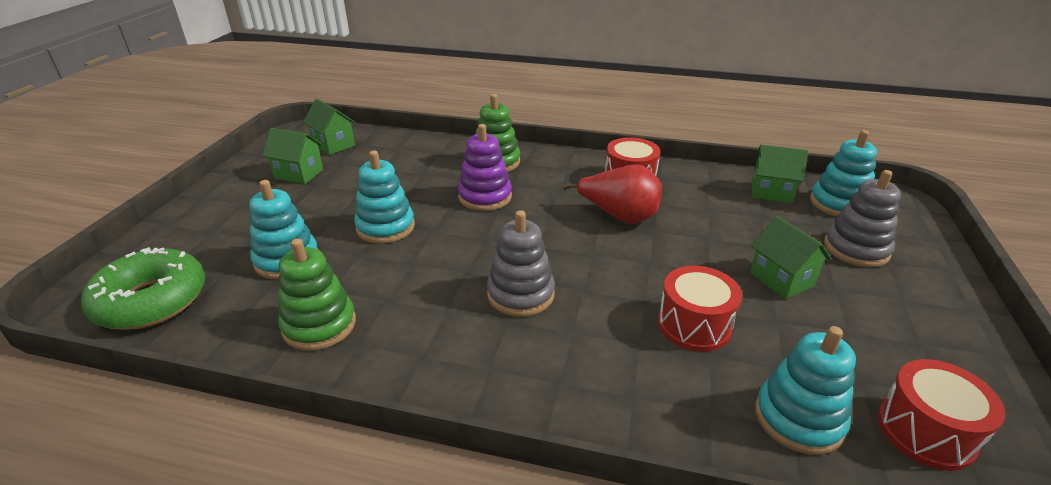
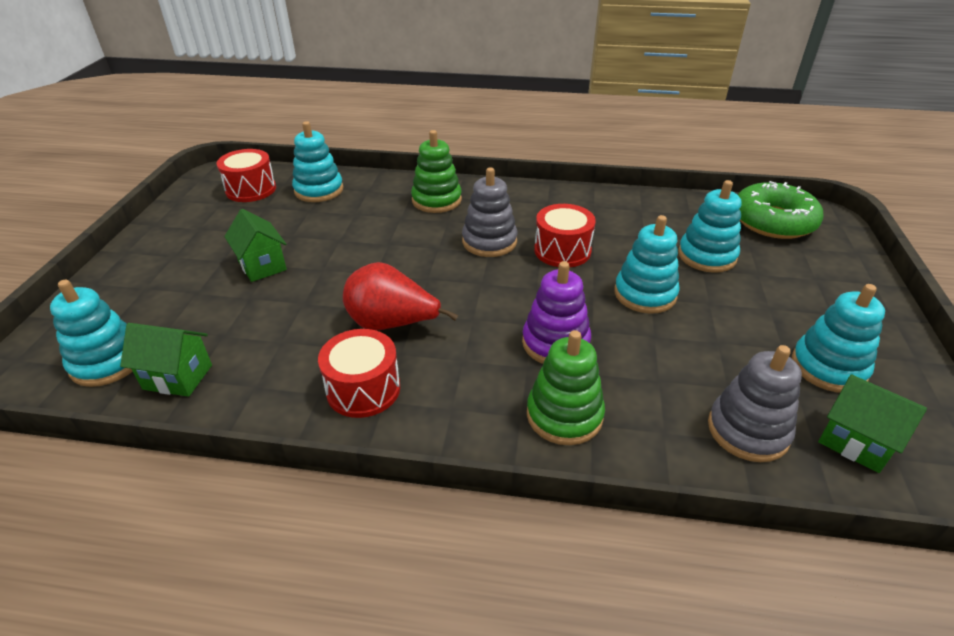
camera: 175 degrees right, 5 degrees up
(299, 174) = (828, 367): green house -> turquoise stacking toy
(319, 325) = (630, 214): green stacking toy -> green stacking toy (436, 200)
(694, 325) = (357, 229): red drum -> red drum (562, 250)
(856, 249) = (159, 300): grey stacking toy -> grey stacking toy (748, 430)

